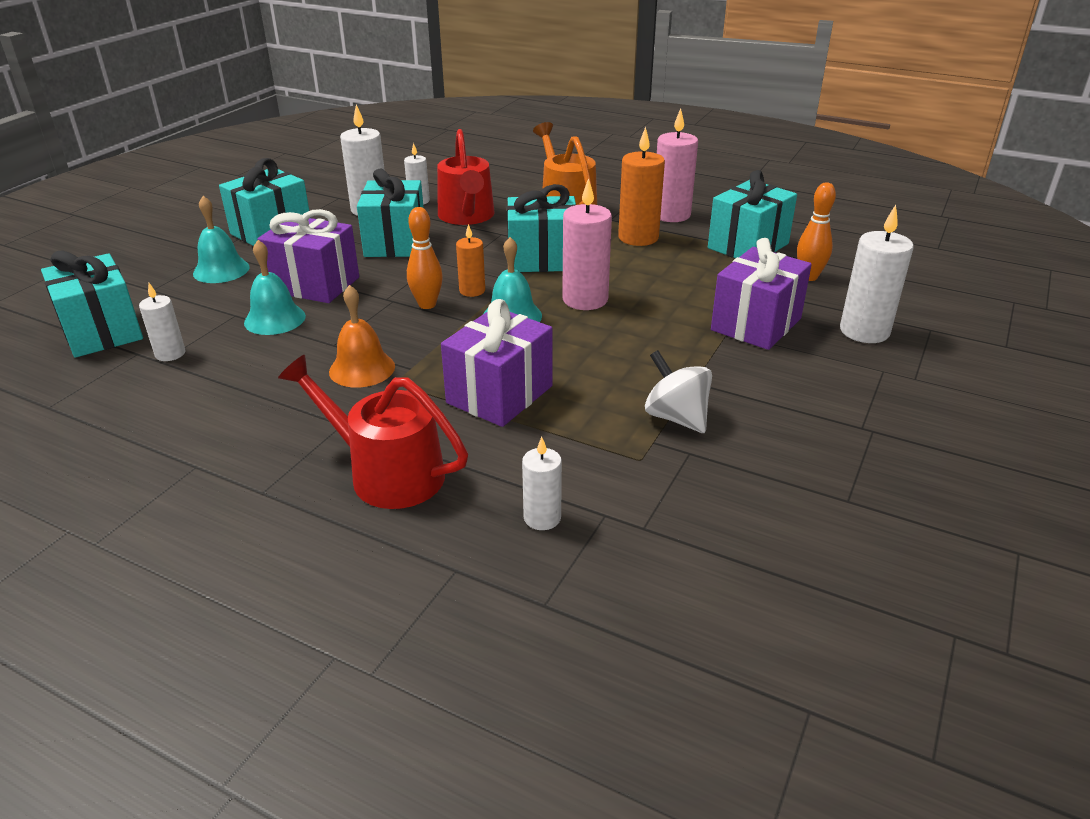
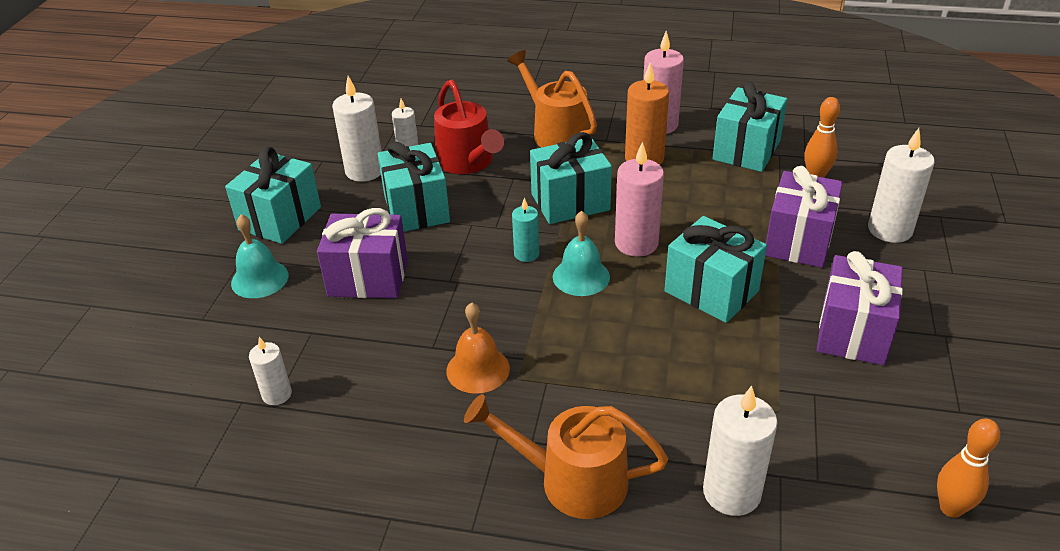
camera: 15 degrees left, 5 degrees up
(102, 332) = (186, 383): turquoise gift -> turquoise gift (711, 291)
(275, 319) = (355, 329): turquoise bell -> none
(387, 473) = (572, 481): red watering can -> orange watering can
(427, 304) = (493, 280): orange bowling pin -> orange bowling pin (951, 508)
(472, 291) = (526, 254): orange candle -> turquoise candle
(499, 394) = (621, 369): purple gift -> purple gift (853, 332)
(542, 518) = (731, 492): white candle -> white candle, size x1.72
(676, 417) = (785, 359): white spinning top -> none

